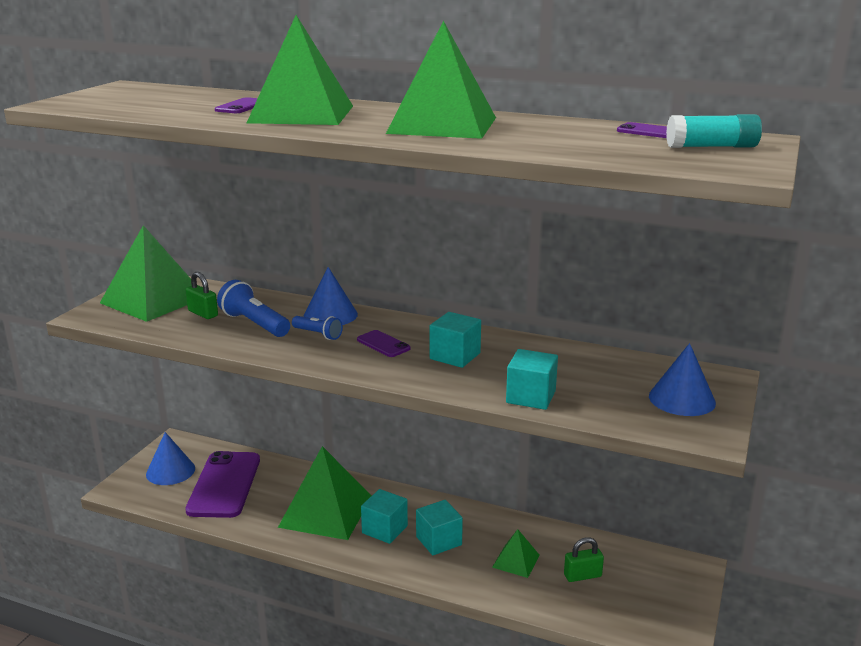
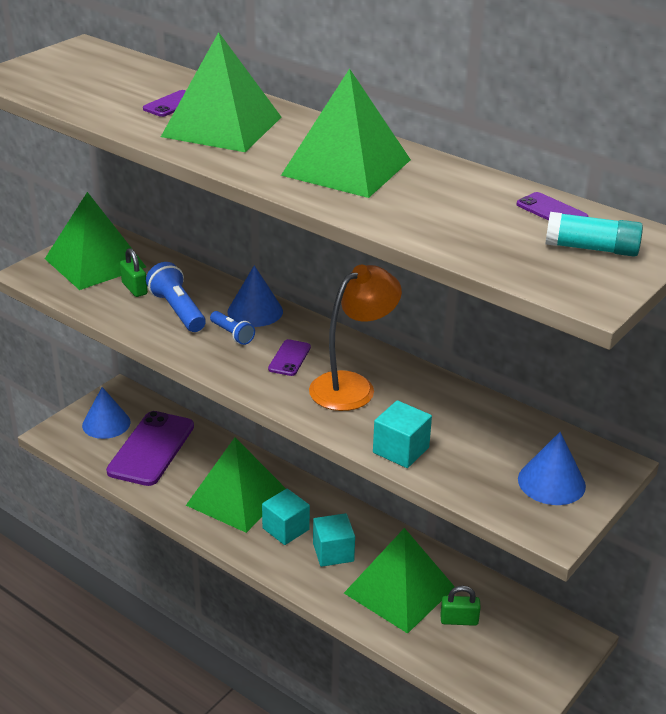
camera: 15 degrees right, 10 degrees up
(383, 344) = (289, 358): purple phone -> purple phone turned 45 degrees clockwise
(455, 356) = (352, 386): turquoise cube -> orange lamp
(516, 561) = (400, 590): green pyramid -> green pyramid, size x2.10

